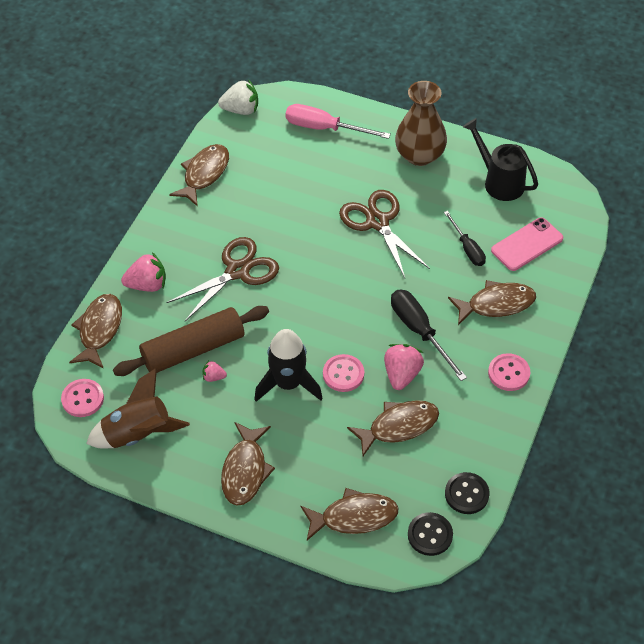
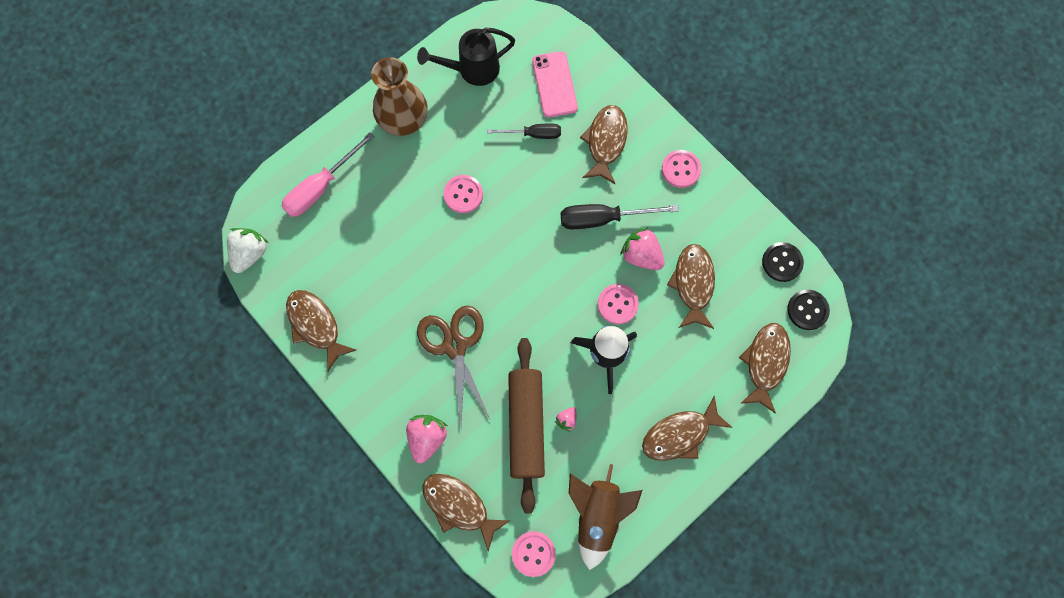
camera: 65 degrees left, 20 degrees up
(245, 470) = (680, 434): brown fish -> brown fish turned 120 degrees clockwise
(377, 222) = (463, 194): brown scissors -> pink button

